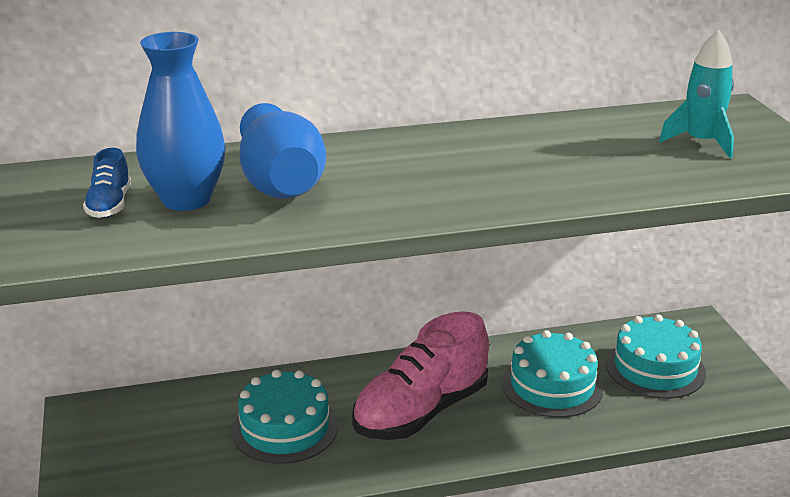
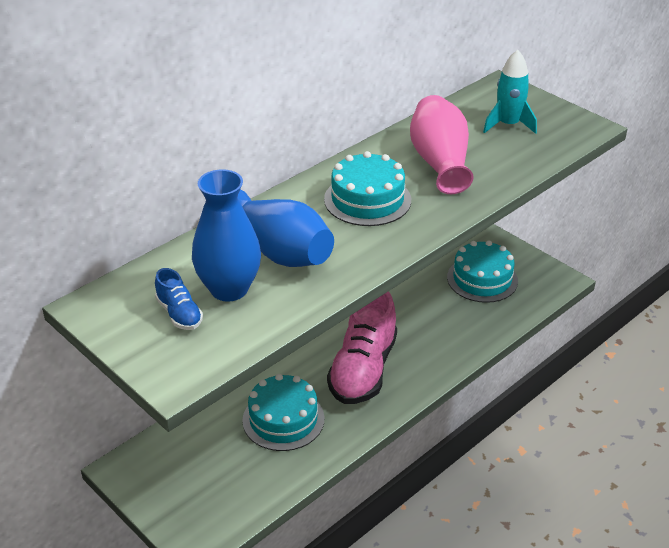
camera: 30 degrees left, 10 degrees up
(552, 386) = (430, 317): turquoise cake -> turquoise cake (367, 199)
(568, 155) = (440, 162): none -> pink vase

